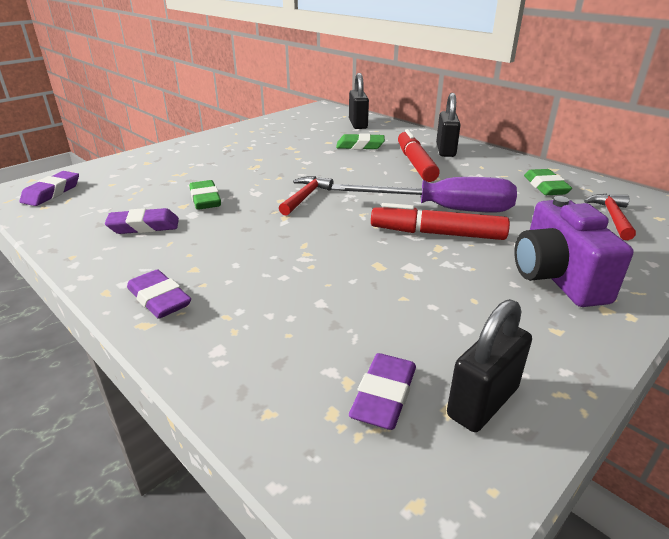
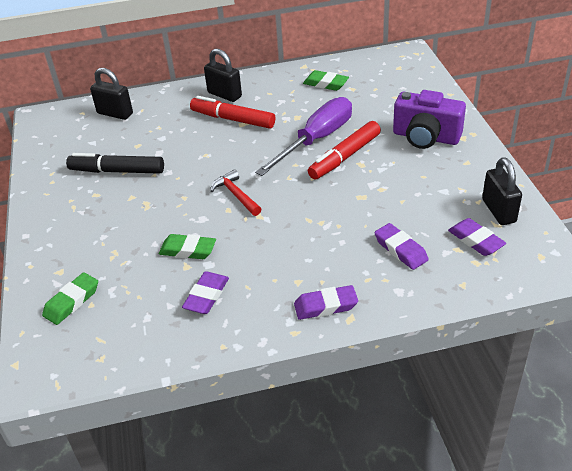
camera: 55 degrees left, 10 degrees up
(52, 193) = (71, 350): purple eraser -> purple eraser (400, 250)
(287, 145) = (117, 171): none -> black marker
(360, 146) = (167, 132): green eraser -> green eraser (72, 302)
(612, 217) = (384, 82): red hammer -> none

